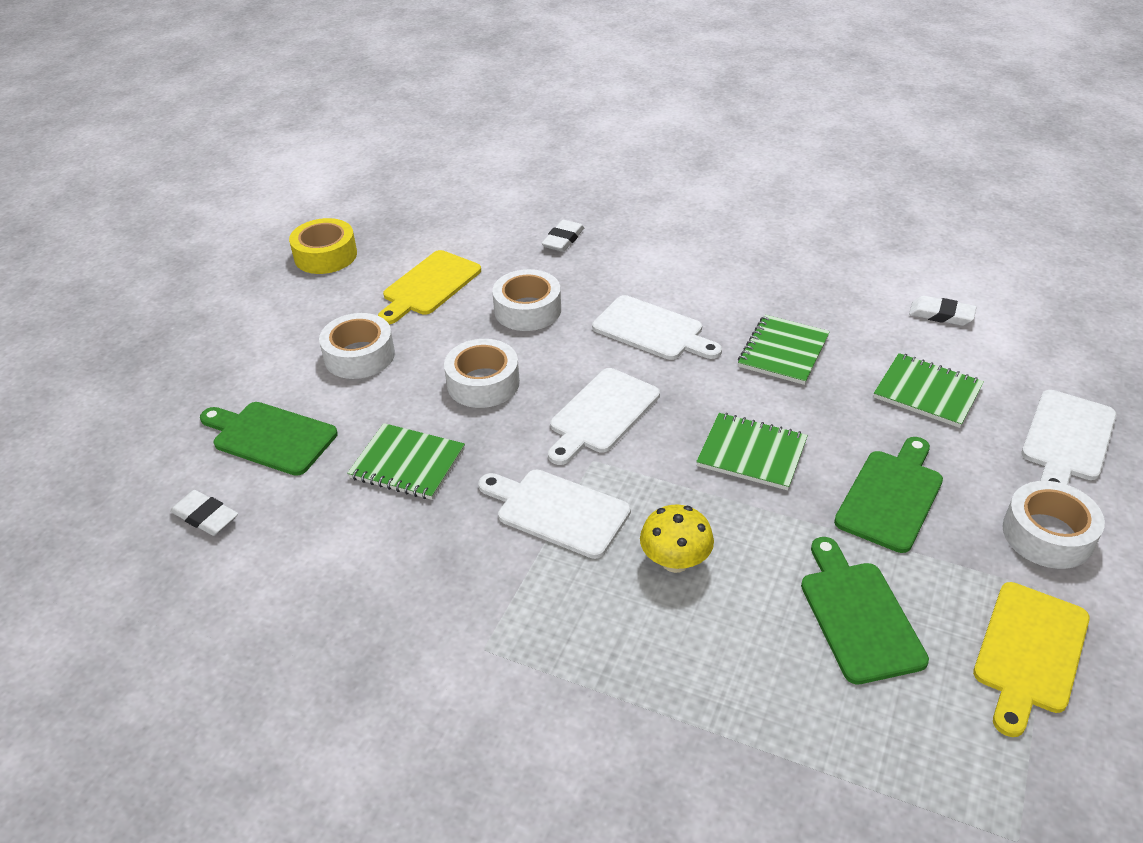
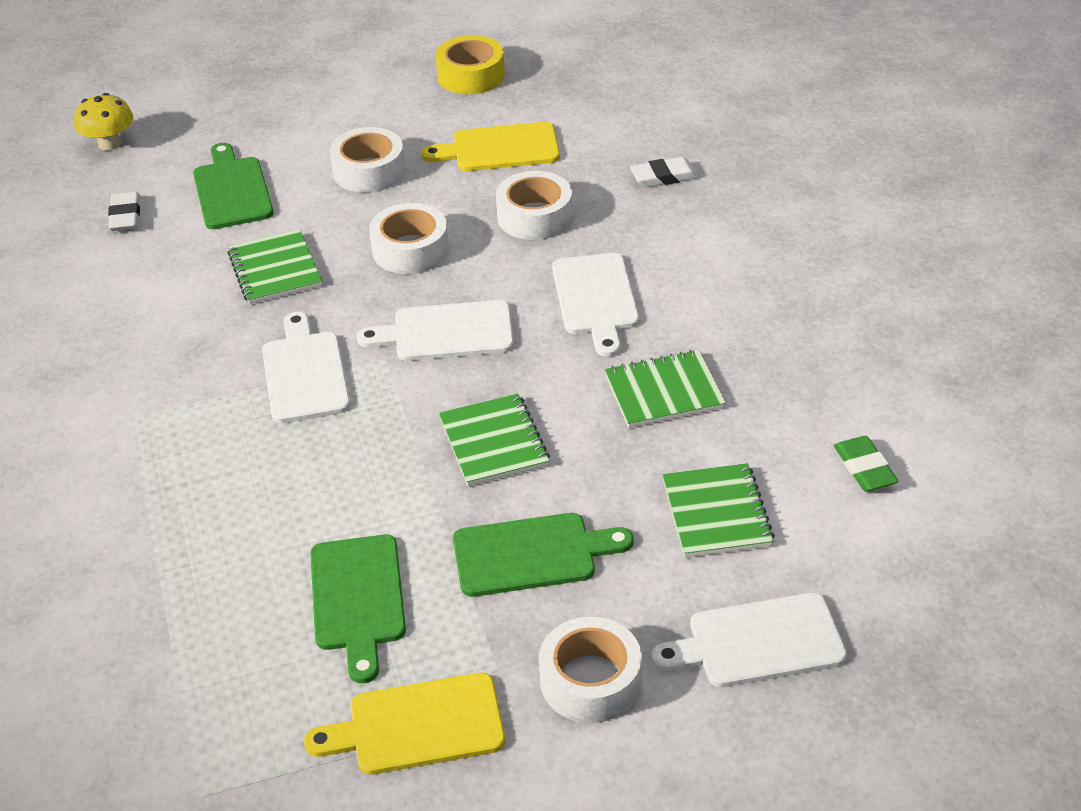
camera: 50 degrees right, 0 degrees up
(675, 561) = (314, 465): yellow mushroom -> yellow mushroom (109, 144)
(858, 615) = (358, 599): green cutting board -> green cutting board turned 135 degrees clockwise
(941, 314) = (865, 468): white eraser -> green eraser

